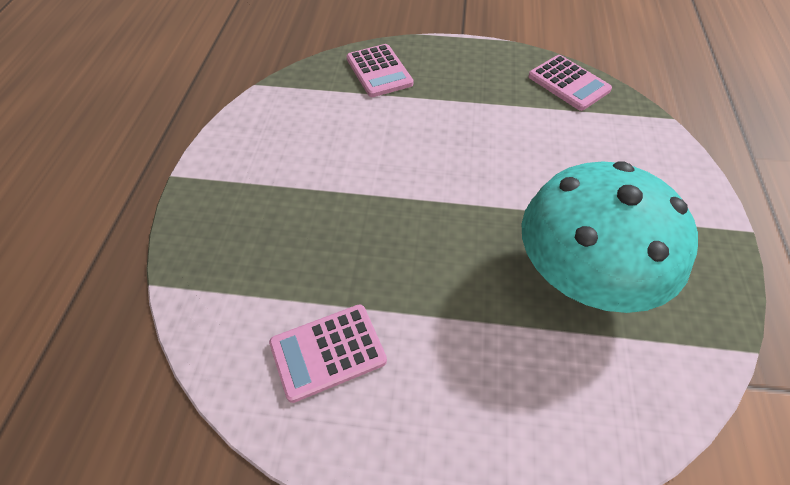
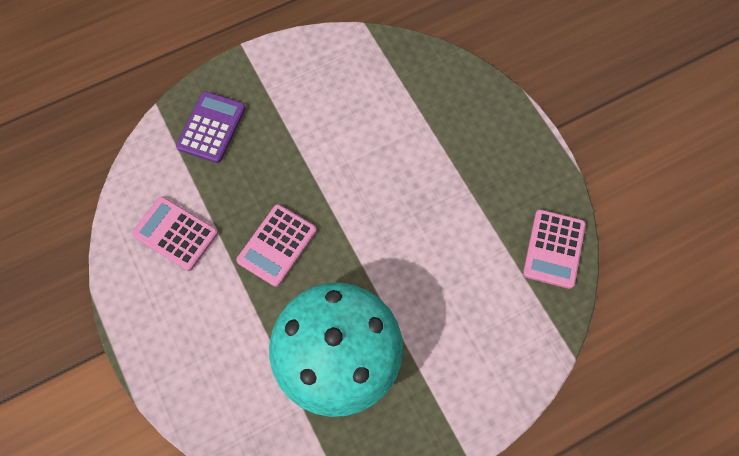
camera: 55 degrees right, 15 degrees up
(234, 247) = (212, 127): none -> purple calculator
(379, 71) = (448, 96): pink calculator -> pink calculator (277, 245)

